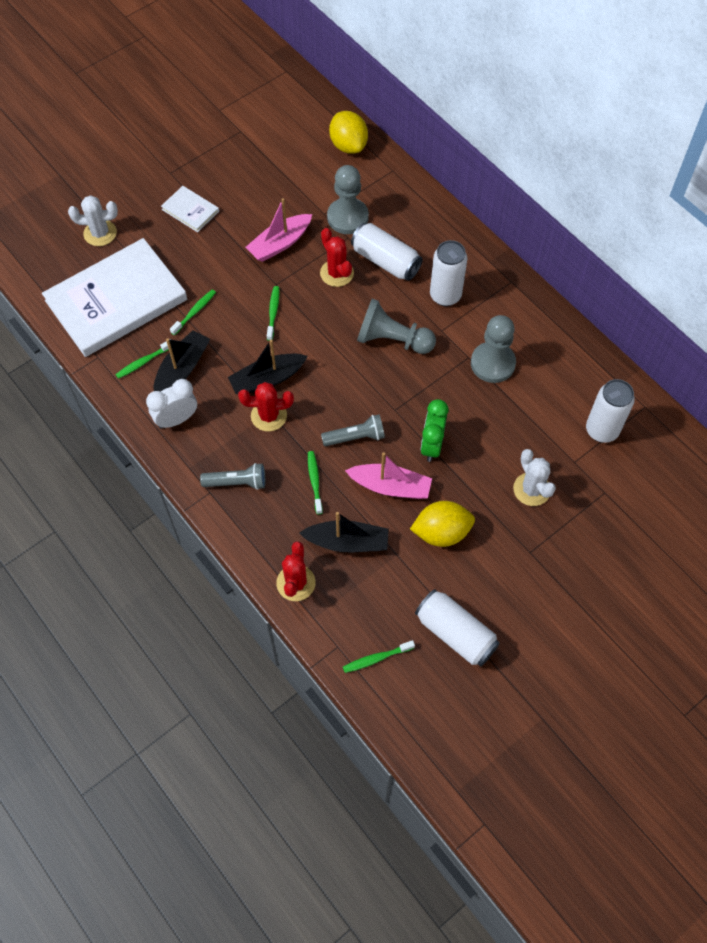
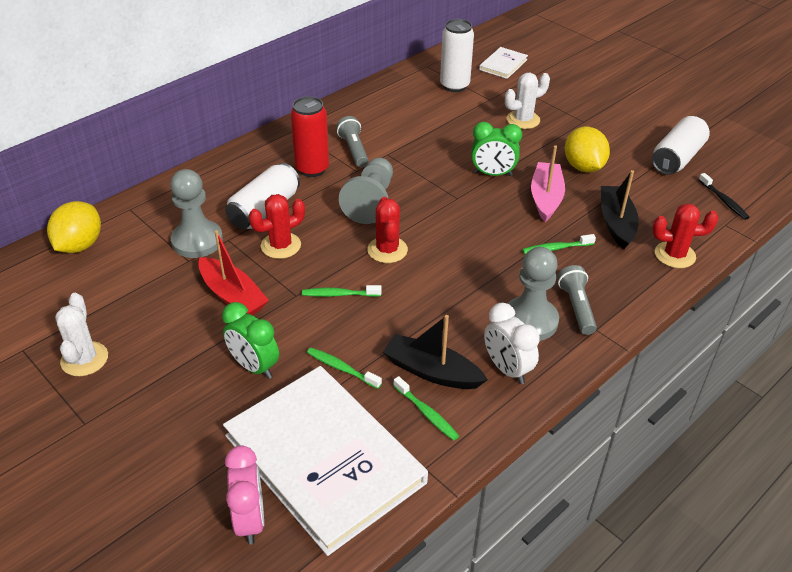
camera: 95 degrees left, 20 degrees down
(79, 262) = (250, 520): none -> pink clock
(100, 233) = (194, 499): white cactus -> white cactus (84, 359)
(190, 210) = (163, 391): white book -> white book (503, 64)
(204, 260) = (254, 366): none -> green clock
(267, 379) = (435, 293): black boat -> none
(269, 416) = (484, 288): red cactus -> red cactus (387, 250)
(280, 244) = (232, 296): pink boat -> red boat
(348, 145) = (80, 245): yellow lemon -> yellow lemon turned 45 degrees counterclockwise
(355, 437) = (496, 222): grey flashlight -> grey flashlight (354, 150)
(376, 658) = (724, 201): green toothbrush -> black toothbrush
(445, 295) = (312, 169): white can -> red can
(492, 363) = (393, 140): grey pawn -> grey pawn (530, 321)

